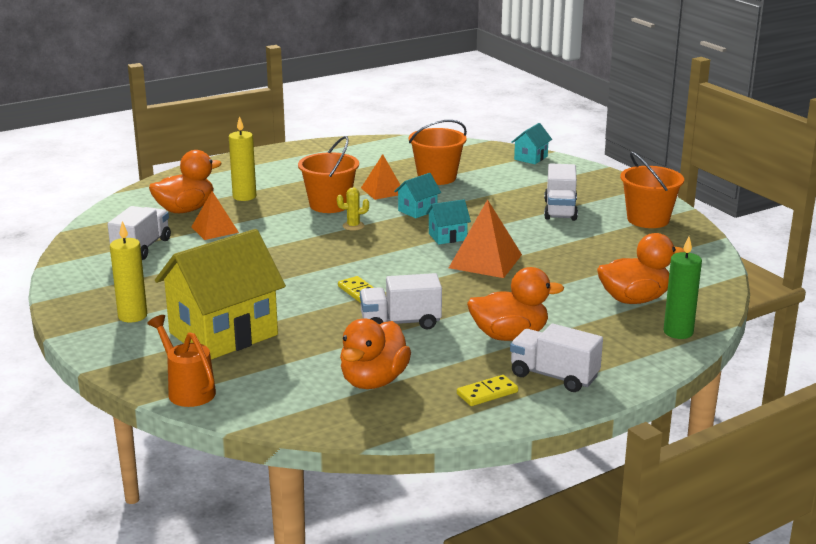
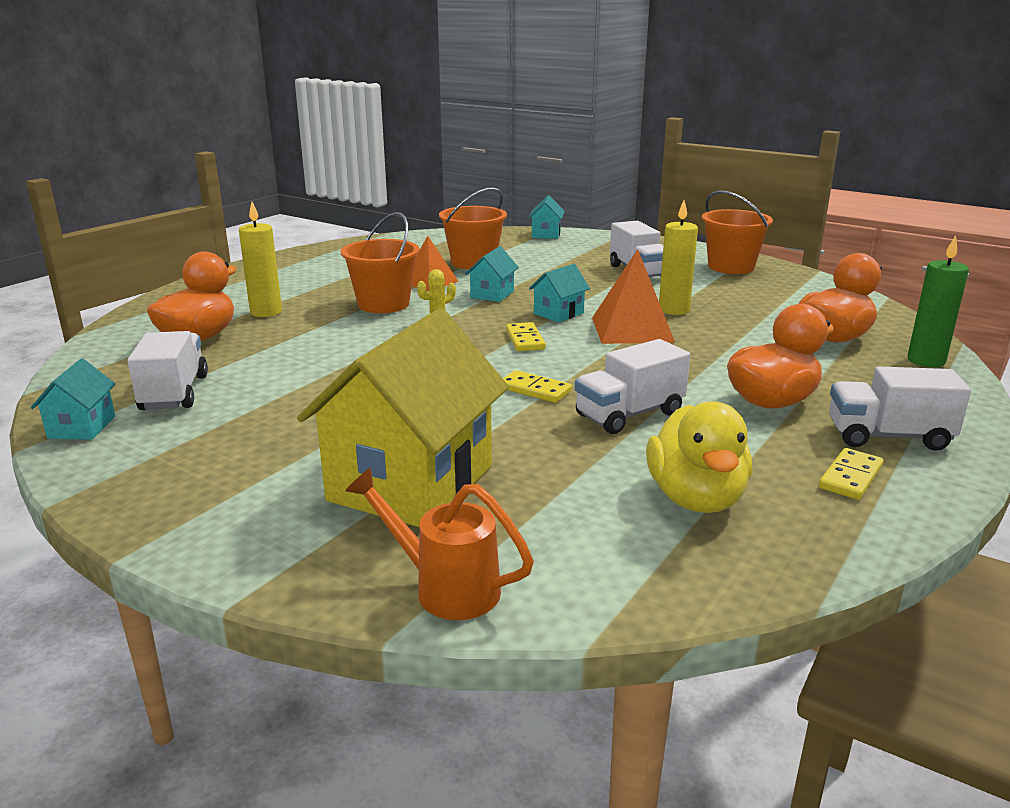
camera: 25 degrees left, 0 degrees up
(77, 260) = (82, 427): none -> turquoise house
(132, 316) = (241, 489): yellow candle -> yellow candle (673, 310)
(214, 229) = (262, 353): orange pyramid -> none
(373, 381) = (696, 498): orange duck -> yellow duck
(397, 254) = (525, 340): none -> yellow domino

